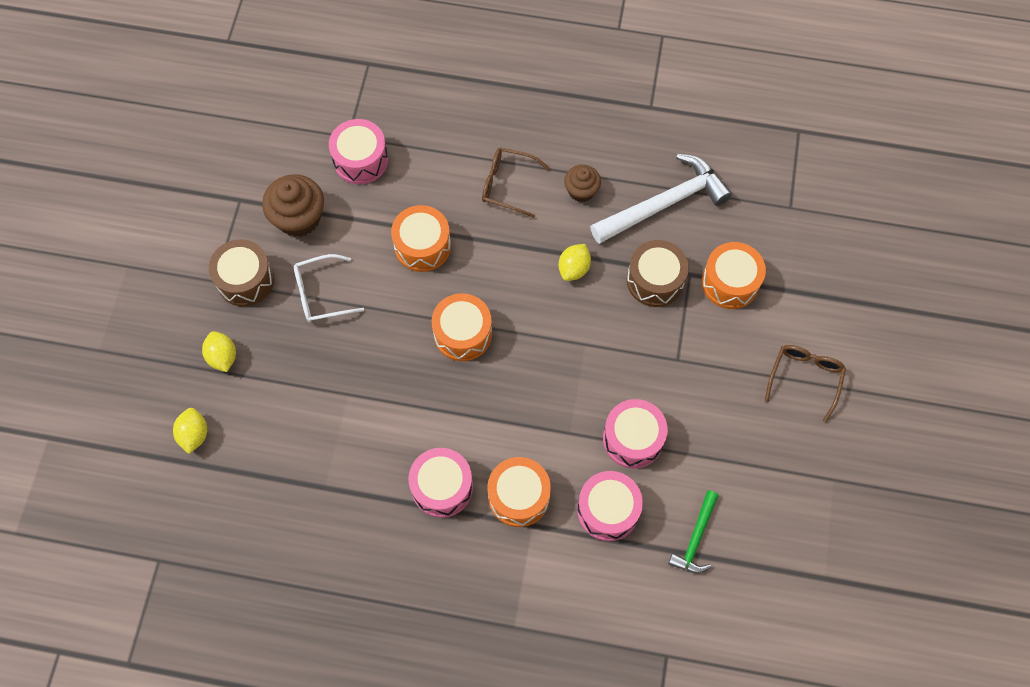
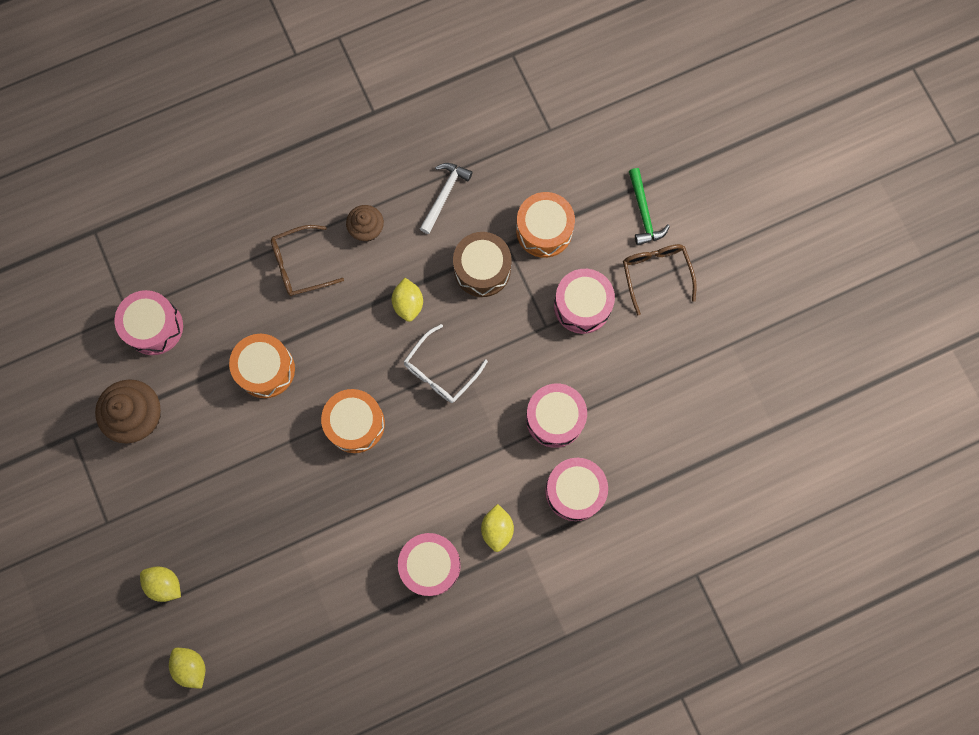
camera: 35 degrees left, 10 degrees up
(245, 280) = (133, 503): brown drum -> none
(321, 294) = (209, 471): white glasses -> white glasses (440, 371)
(519, 496) = (497, 529): orange drum -> yellow lemon
(664, 204) = (444, 195): white hammer -> white hammer, size x0.54
(695, 538) = (657, 466): green hammer -> green hammer (643, 213)
(721, 363) = (582, 305): none -> pink drum

